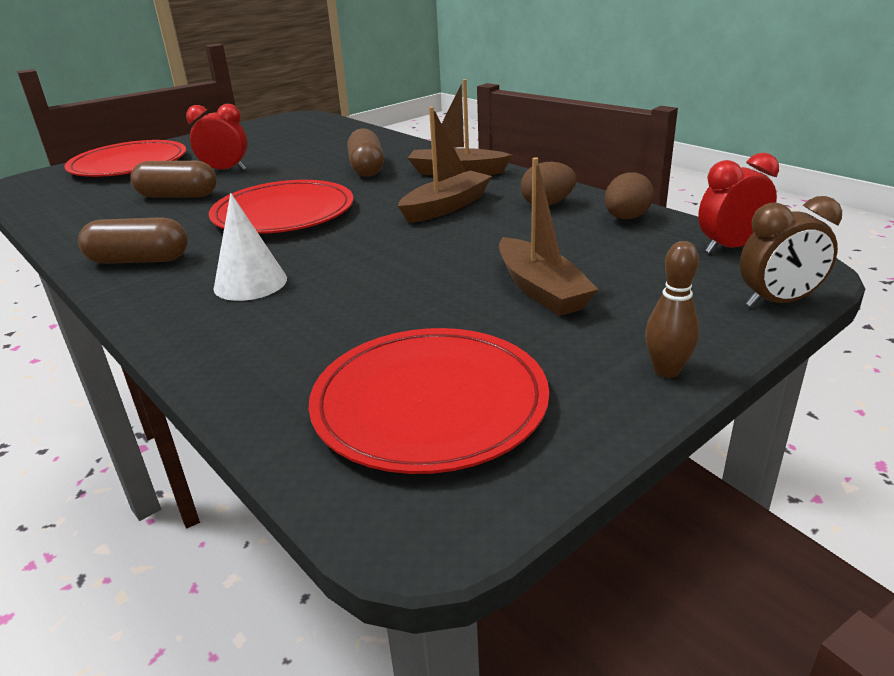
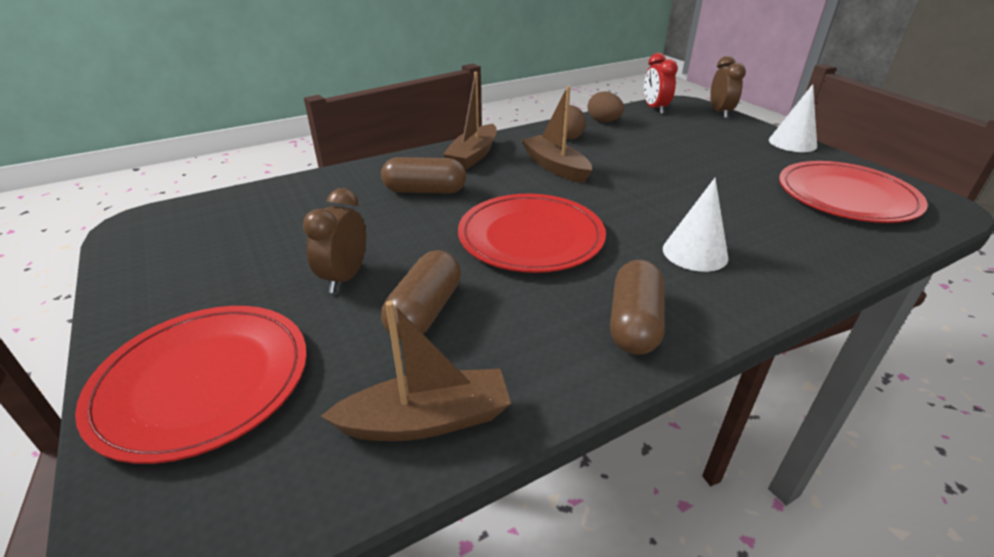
camera: 80 degrees left, 5 degrees up
(225, 170) = (345, 277): red clock -> brown clock
(541, 290) = (707, 155): brown boat -> brown boat (426, 420)
(666, 371) = (792, 143): brown bowling pin -> white cone

